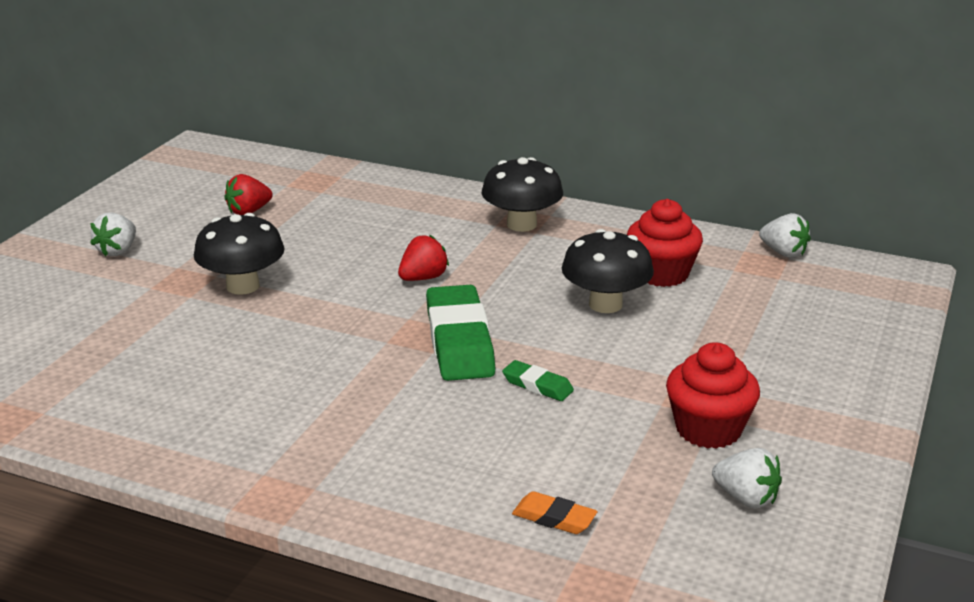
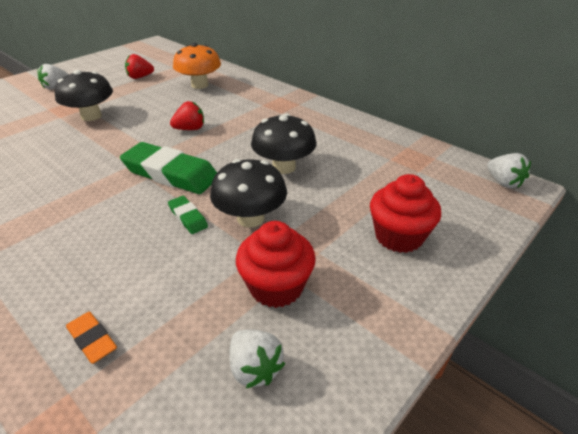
camera: 20 degrees right, 10 degrees up
(366, 209) = (200, 85): none -> orange mushroom
(459, 341) = (170, 174): green eraser -> green eraser turned 75 degrees counterclockwise
(521, 224) = (277, 107): black mushroom -> black mushroom (250, 218)
(661, 274) = (338, 153): red cupcake -> red cupcake (398, 236)
(783, 253) = (434, 153): white strawberry -> white strawberry (503, 182)

